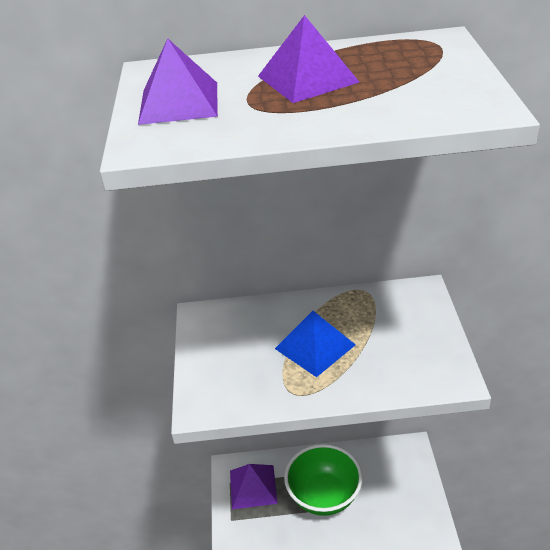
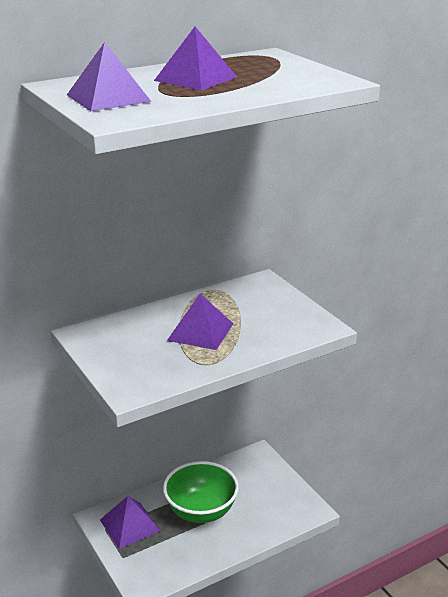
camera: 30 degrees left, 10 degrees down
(315, 346) = (200, 332): blue pyramid -> purple pyramid

